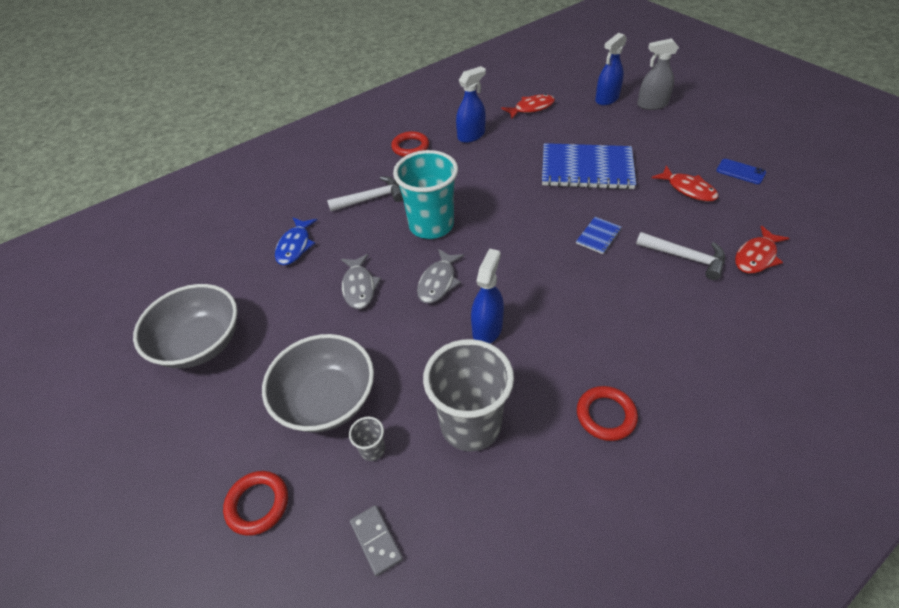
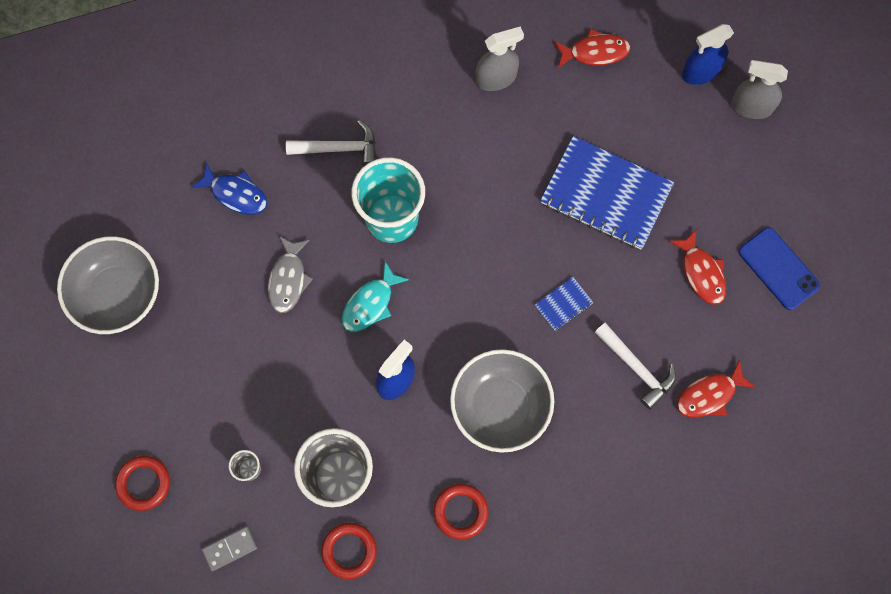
camera: 15 degrees right, 25 degrees up
(295, 246) = (236, 194): blue fish -> blue fish turned 90 degrees counterclockwise
(327, 400) = (223, 404): grey bowl -> grey bowl (500, 406)
(376, 540) = (230, 548): grey domino -> grey domino turned 75 degrees clockwise
(410, 147) = (414, 71): red ring -> red ring (349, 551)
(438, 282) = (370, 304): grey fish -> turquoise fish
(471, 135) = (496, 78): blue spray bottle -> grey spray bottle
(740, 172) = (778, 268): blue phone -> blue phone, size x1.52

